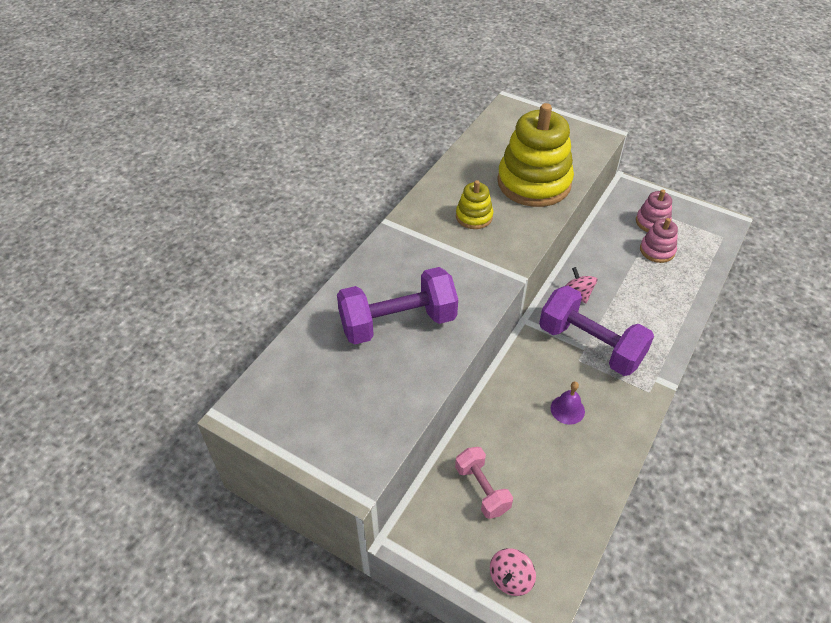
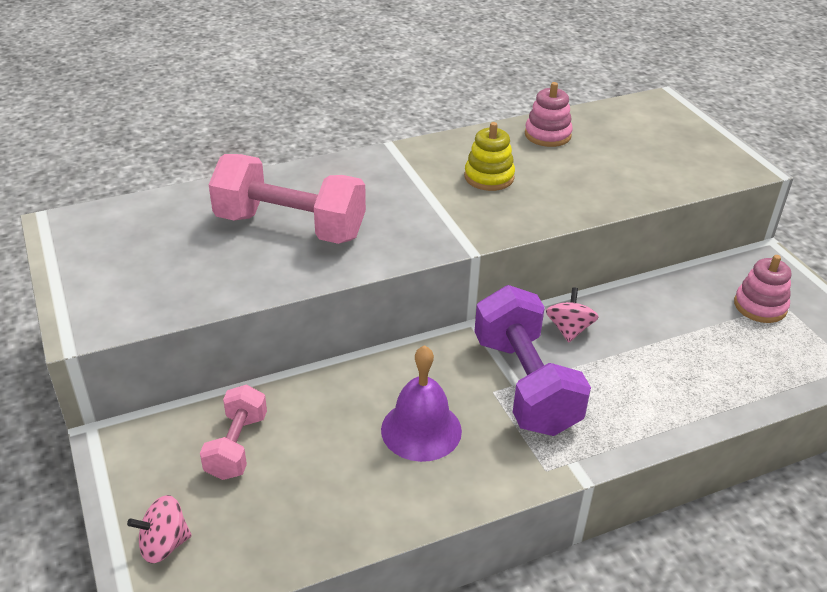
camera: 35 degrees right, 10 degrees down
(398, 323) = (290, 227): purple dumbbell -> pink dumbbell
(534, 183) = (600, 176): yellow stacking toy -> none
(567, 409) = (421, 430): purple bell -> purple bell, size x1.63
(657, 250) = (732, 337): pink stacking toy -> pink stacking toy (547, 135)

